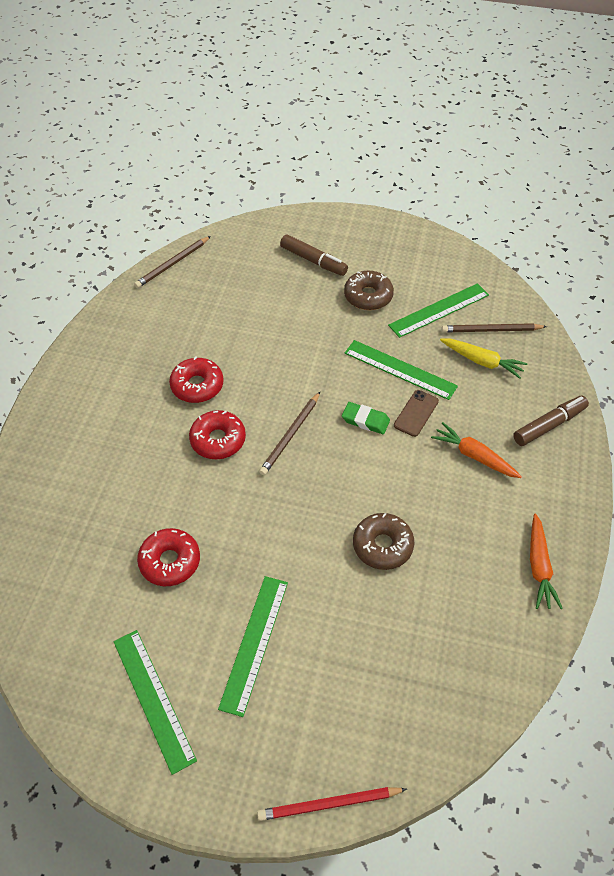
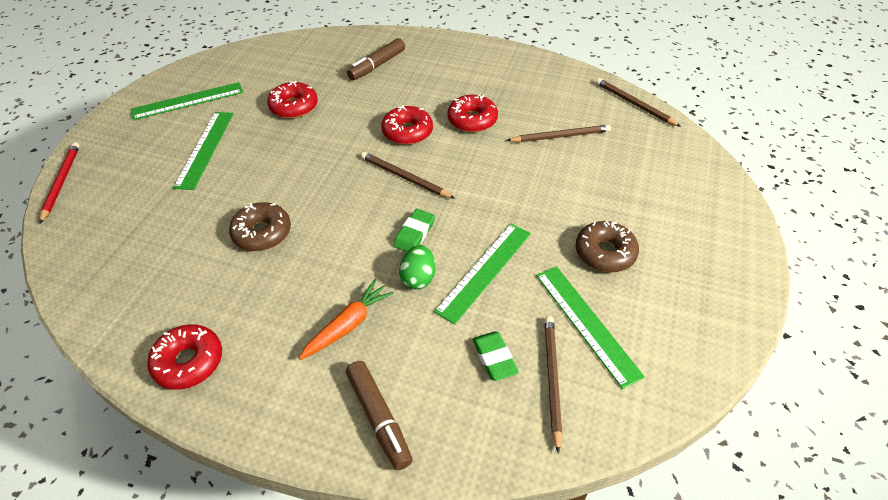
camera: 95 degrees right, 5 degrees down
(222, 318) = (560, 136): none -> brown pencil
(254, 643) = (205, 149): green ruler -> green ruler turned 75 degrees clockwise
(313, 261) = (660, 208): brown marker -> brown marker (377, 65)
(416, 413) = (418, 278): brown phone -> green egg
(482, 361) = (494, 358): yellow carrot -> green eraser
(539, 566) = (188, 362): orange carrot -> red donut

